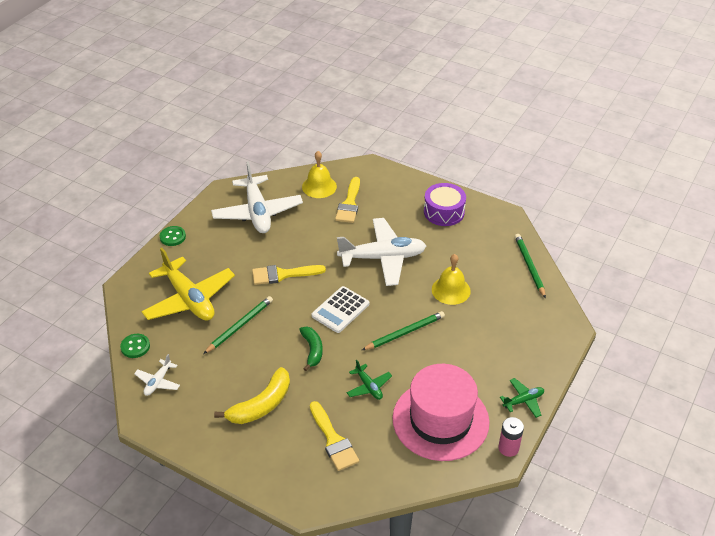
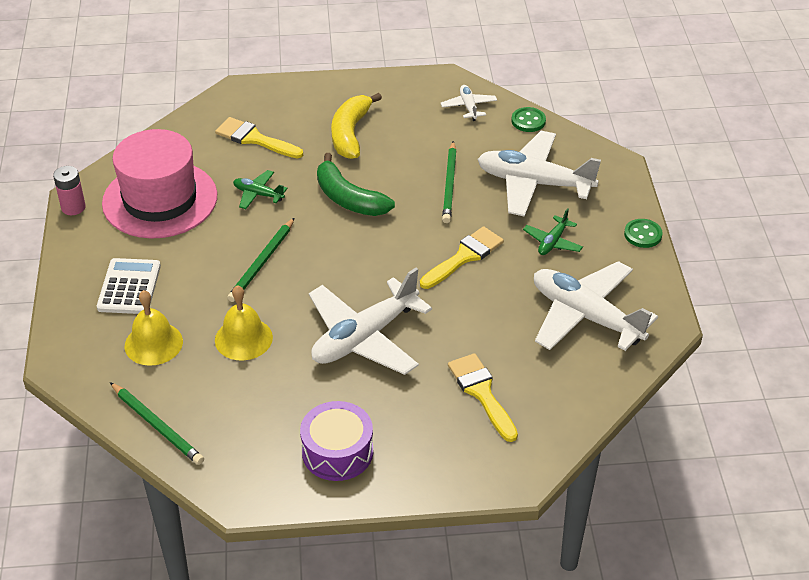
camera: 145 degrees right, 0 degrees up
(189, 299) = (534, 183): yellow plane -> white plane
(312, 350) = (348, 199): green banana -> green banana, size x1.51
(319, 186) = (551, 398): yellow bell -> yellow bell (153, 343)
(340, 310) = (358, 251): white calculator -> white calculator (129, 287)
(523, 401) = (79, 256): green plane -> green plane (552, 242)

